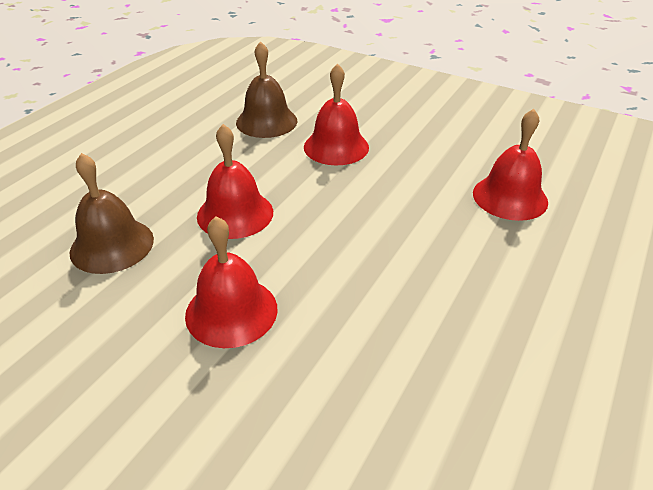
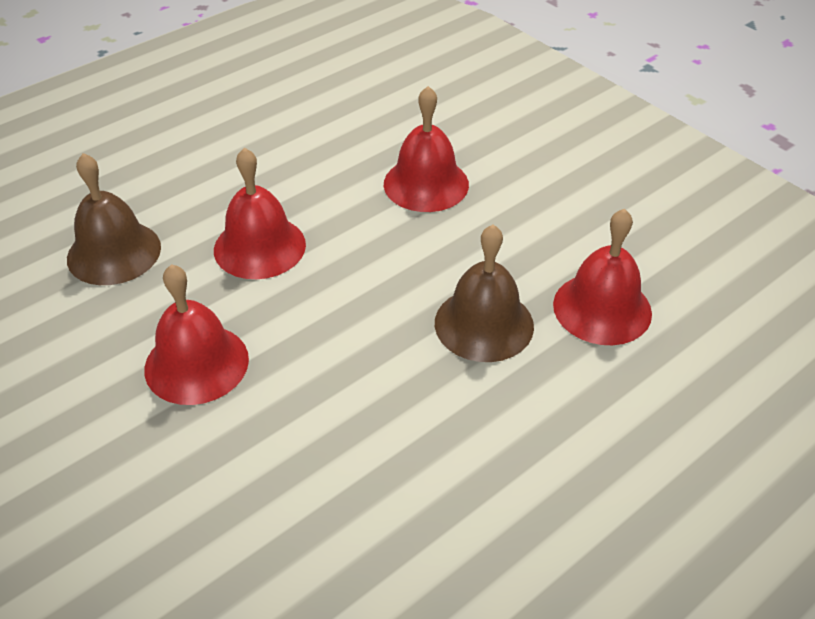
camera: 20 degrees right, 5 degrees up
(266, 121) = (361, 128): brown bell -> brown bell (484, 324)

